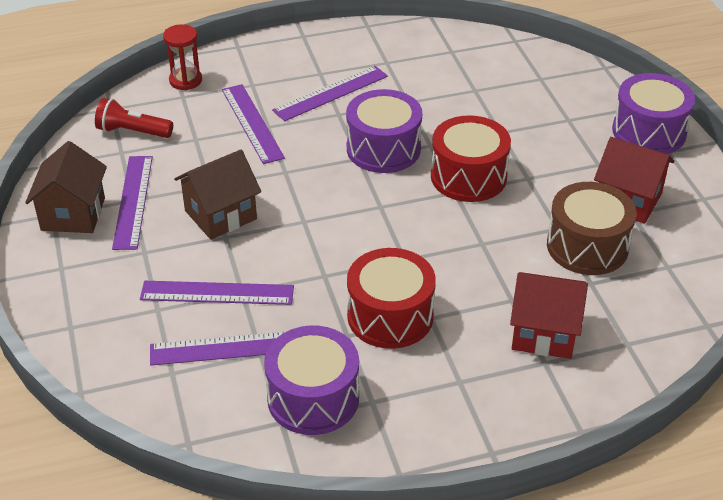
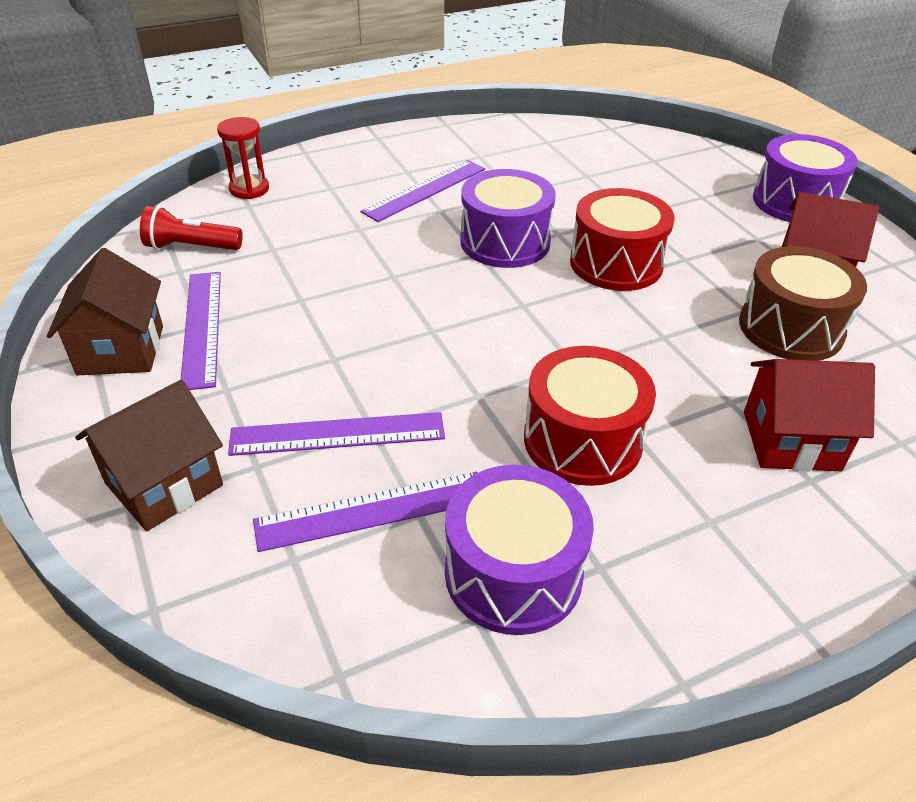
camera: 10 degrees left, 0 degrees up
(221, 215) = (322, 333): brown house -> brown house (164, 484)
(252, 123) = (339, 227): purple ruler -> none

